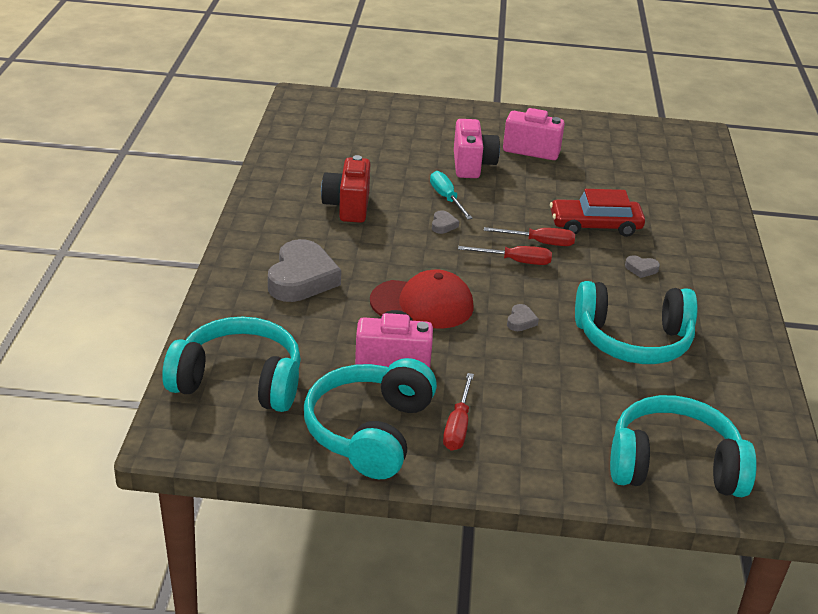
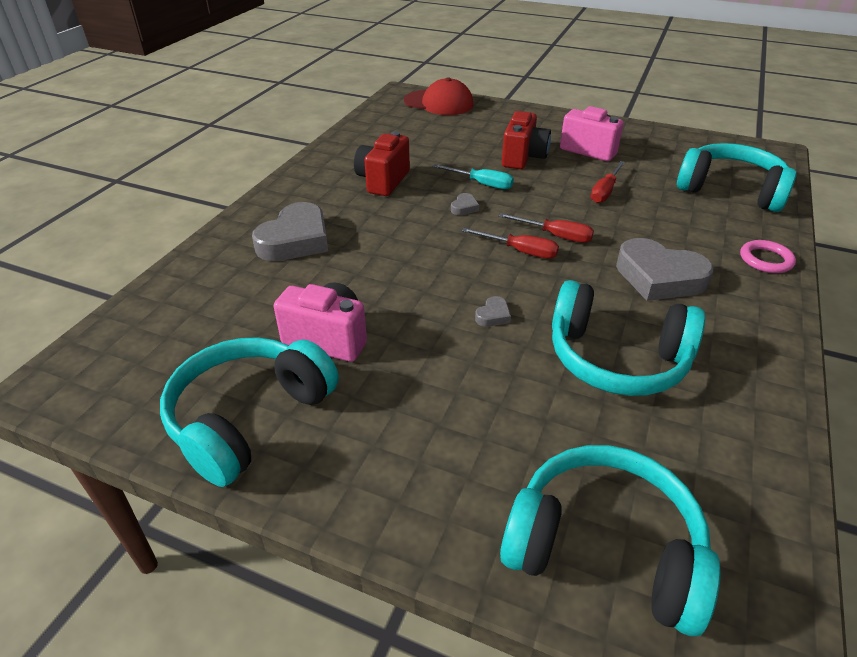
camera: 20 degrees right, 5 degrees up
(239, 381) = (160, 334): turquoise headphones -> turquoise headphones (730, 190)
(422, 304) = (397, 281): red cap -> red cap (439, 103)
(446, 198) = (481, 184): turquoise screwdriver -> turquoise screwdriver turned 120 degrees clockwise
(458, 426) = (351, 431): red screwdriver -> red screwdriver (605, 191)
(472, 165) = (523, 158): pink camera -> red camera
(595, 226) = (624, 226): red car -> none
(641, 269) = (659, 277): grey heart -> grey heart, size x2.40
(720, 242) = (766, 260): none -> pink ring

